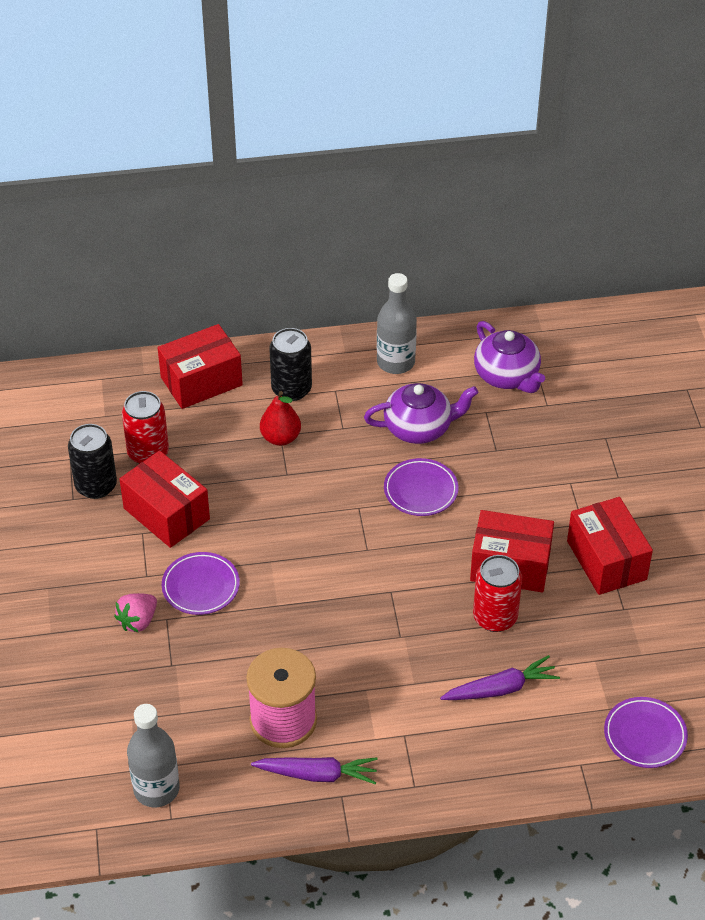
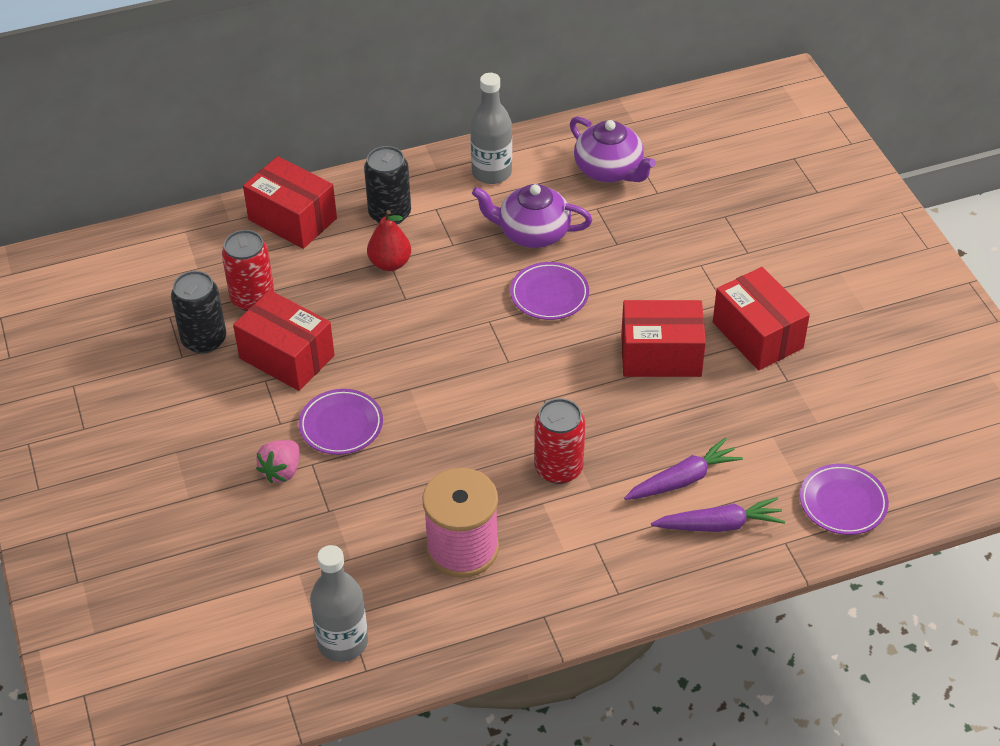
camera: 10 degrees left, 0 degrees up
(201, 381) = (292, 219): red box -> red box turned 75 degrees clockwise
(317, 774) = (512, 598): purple carrot -> purple carrot (719, 525)
(419, 427) = (532, 233): purple teapot -> purple teapot turned 150 degrees counterclockwise
(495, 617) = (658, 409): red can -> red can (558, 468)

